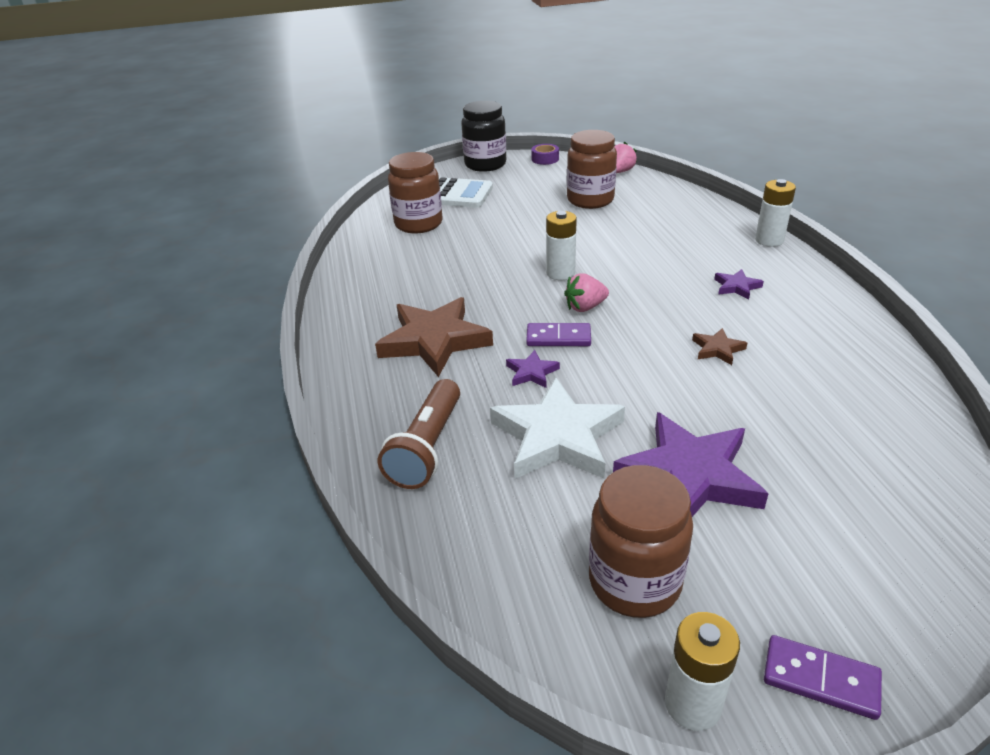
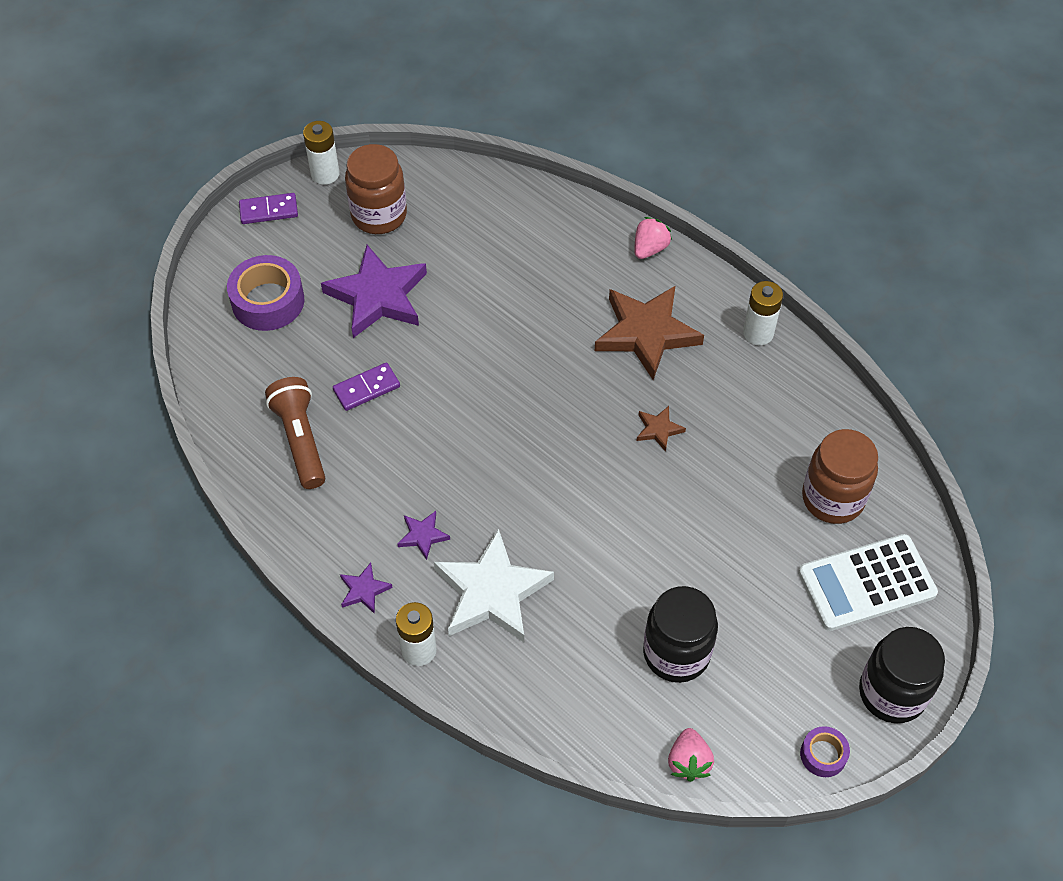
camera: 145 degrees right, 20 degrees up
(427, 447) = (562, 239): brown flashlight -> brown flashlight (300, 440)
(531, 372) = (541, 336): purple star -> purple star (364, 590)
(557, 437) = (481, 287): white star -> white star (491, 592)
(558, 337) = (546, 384): purple domino -> purple domino (366, 388)
(560, 273) = (607, 478): white battery -> white battery (758, 333)
(585, 307) = (549, 435): pink strawberry -> pink strawberry (649, 249)
(590, 200) = (676, 653): brown jar -> black jar
(717, 349) = (406, 431): brown star -> brown star (658, 429)
(849, 529) = (268, 301): none -> purple tape

